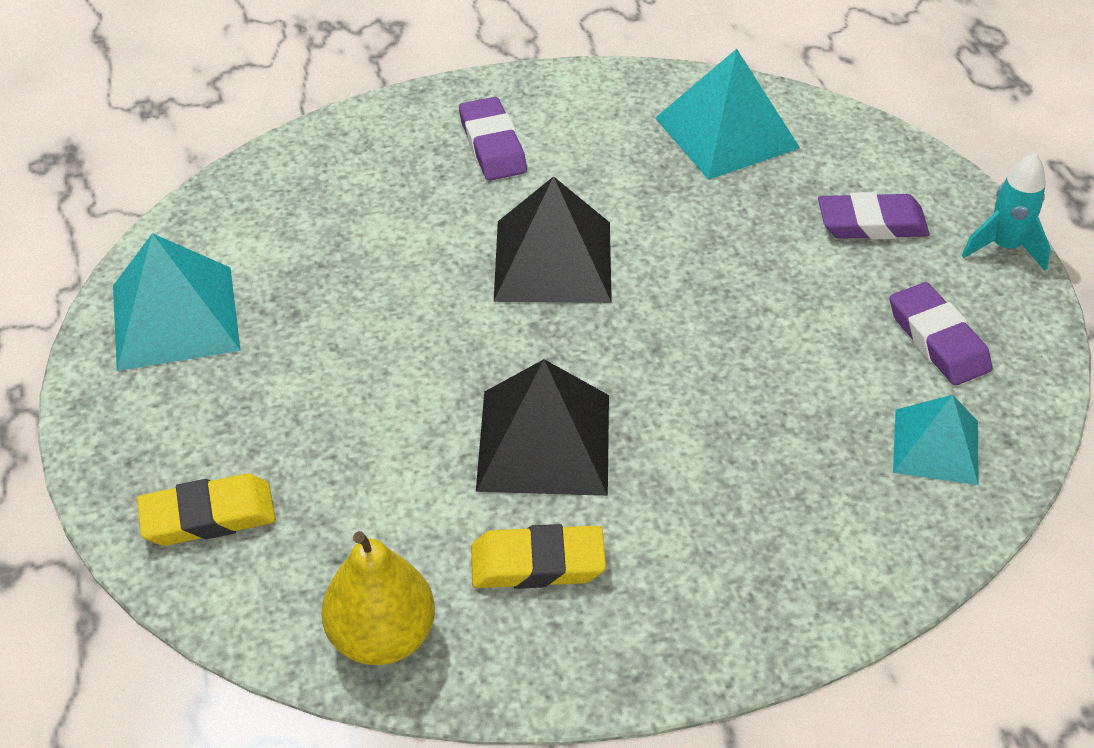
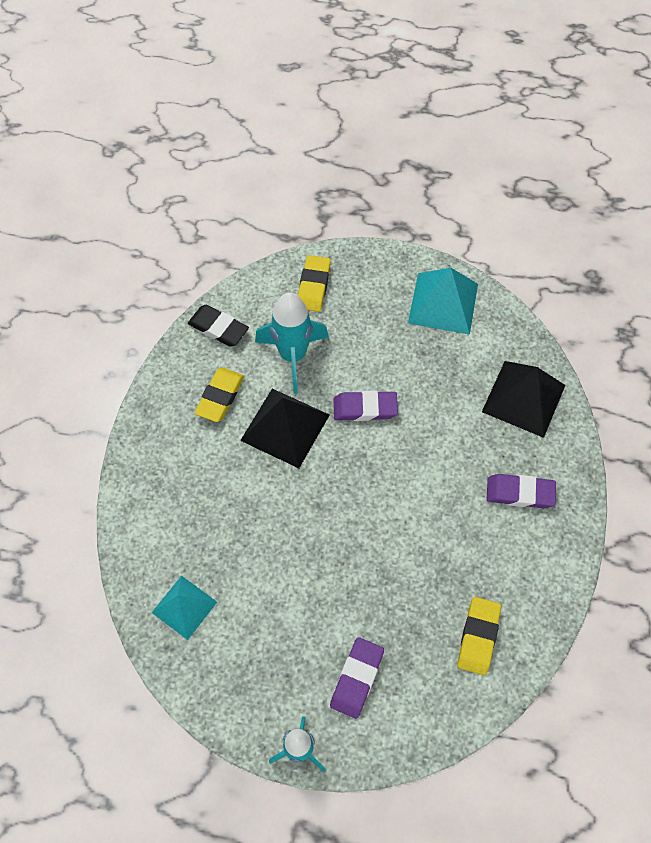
camera: 115 degrees right, 15 degrees up
(382, 636) = (218, 328): yellow pear -> black eraser
(390, 487) = (293, 356): none -> turquoise rocket
(552, 260) = (406, 484): black pyramid -> black pyramid (524, 398)
(726, 132) = (478, 637): turquoise pyramid -> yellow eraser
(937, 340) = (250, 656): purple eraser -> purple eraser (365, 408)

